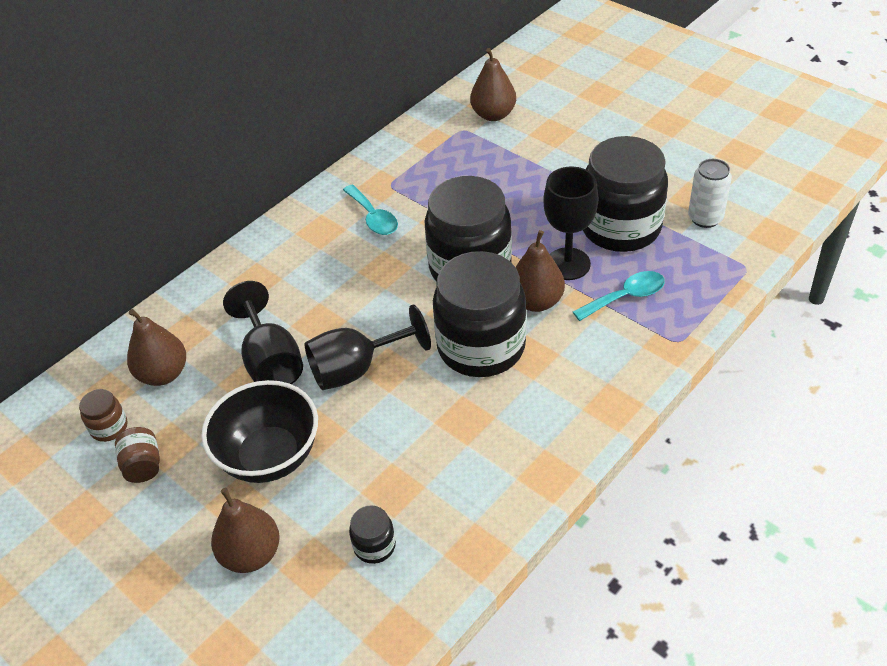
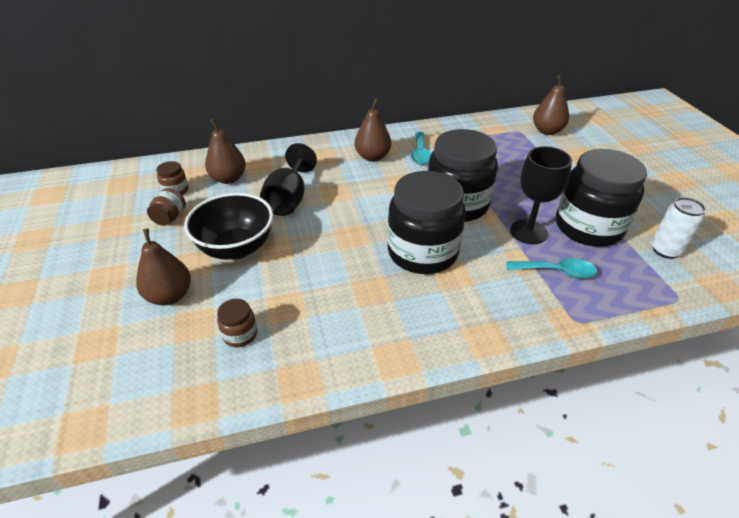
camera: 30 degrees right, 5 degrees down
(357, 369) = (332, 227): black goblet -> none
(374, 546) = (240, 334): black jar -> brown jar
(536, 301) = (485, 244): brown pear -> brown pear (372, 157)

